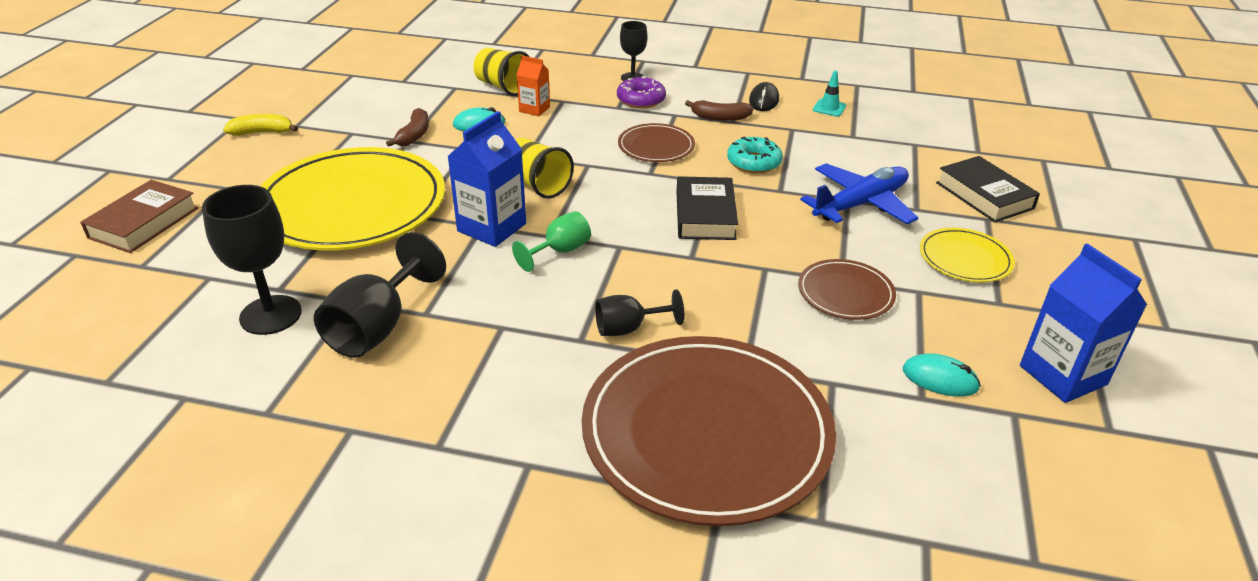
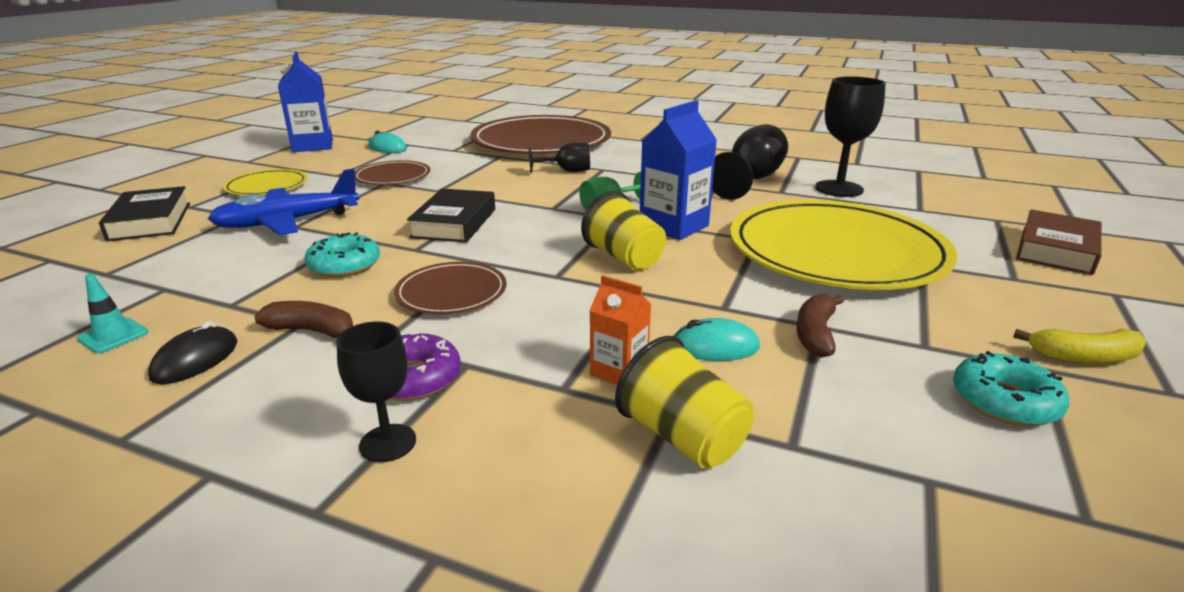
camera: 170 degrees left, 10 degrees down
(337, 109) = (1004, 401): none -> turquoise donut

